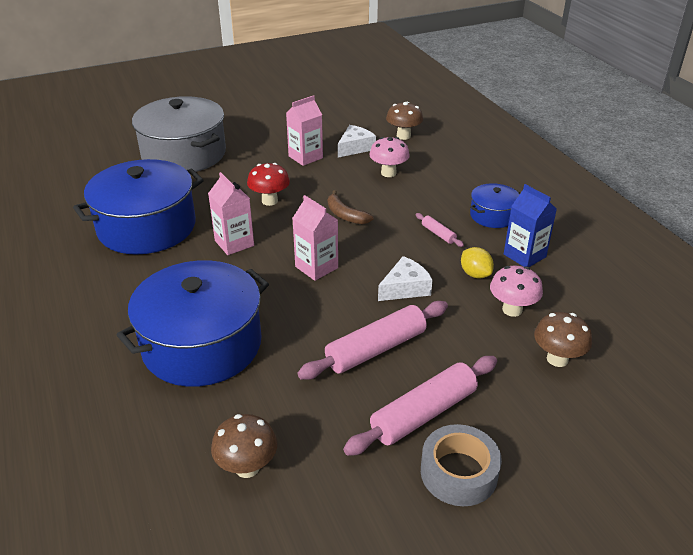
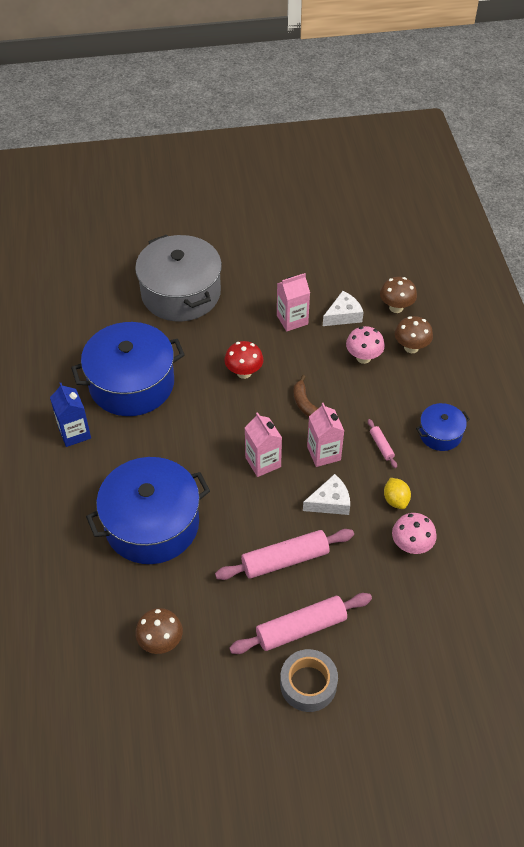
camera: 15 degrees right, 15 degrees up
(234, 243) = (201, 419): pink carton -> pink carton (323, 453)
(524, 255) = (448, 488): blue carton -> blue carton (74, 433)
(557, 359) = (426, 604): brown mushroom -> brown mushroom (411, 347)

